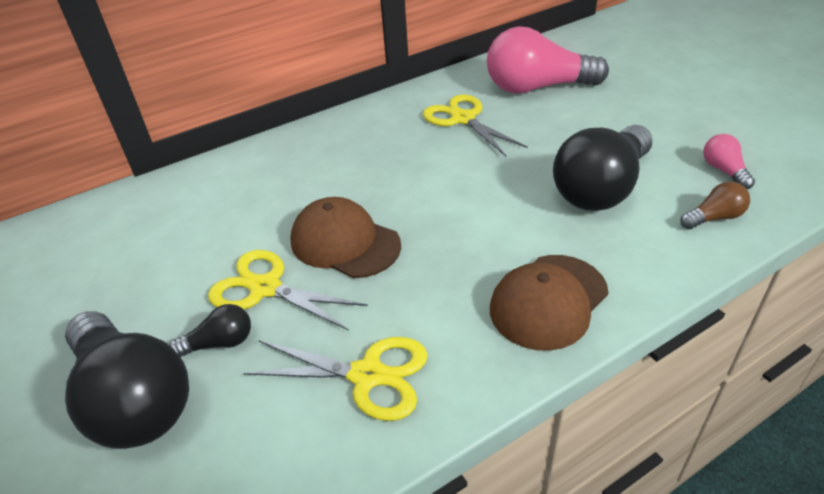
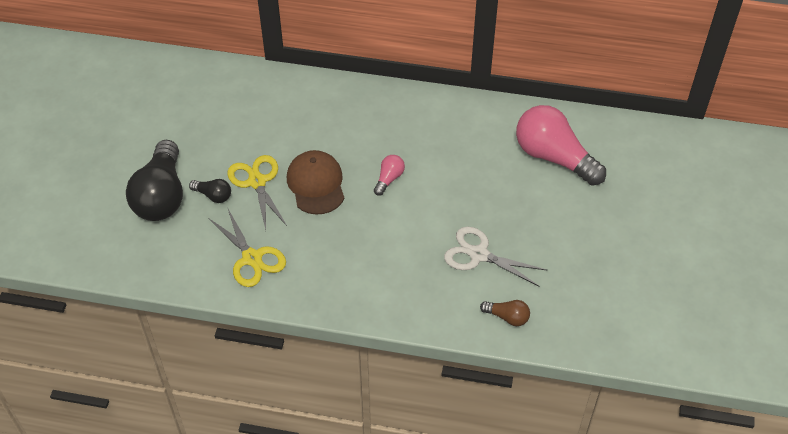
camera: 40 degrees right, 10 degrees up
(463, 119) = (475, 148): yellow scissors -> none
(548, 301) = (364, 289): brown cap -> none
(601, 189) = (479, 255): black light bulb -> white scissors
(724, 171) = (562, 299): pink light bulb -> pink light bulb (389, 179)

